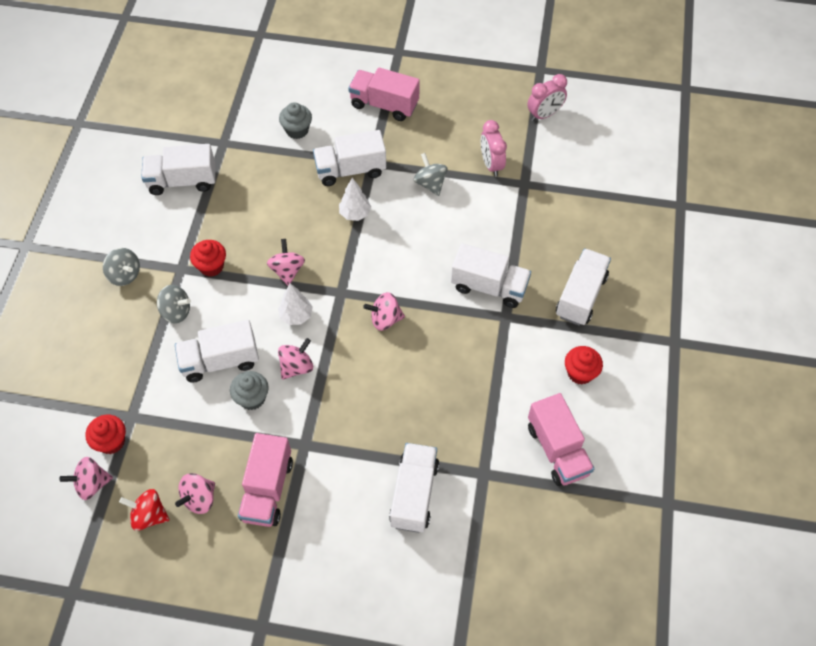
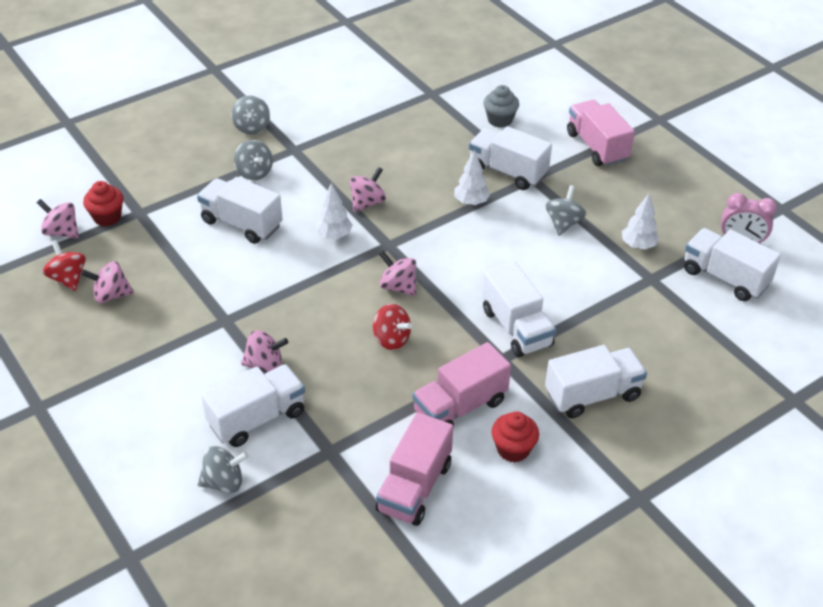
camera: 45 degrees right, 15 degrees down
(182, 181) = (369, 98): white truck -> white truck (725, 278)
(211, 266) = (317, 162): red cupcake -> none
(252, 398) = (231, 262): grey cupcake -> none
(267, 489) = (161, 327): pink truck -> pink truck (460, 406)
(296, 367) = (289, 267): pink spinning top -> pink spinning top (265, 365)
(426, 362) = (391, 339): none -> red spinning top
(448, 556) = (224, 482): none -> grey spinning top
(491, 164) = (638, 245): pink clock -> white tree

